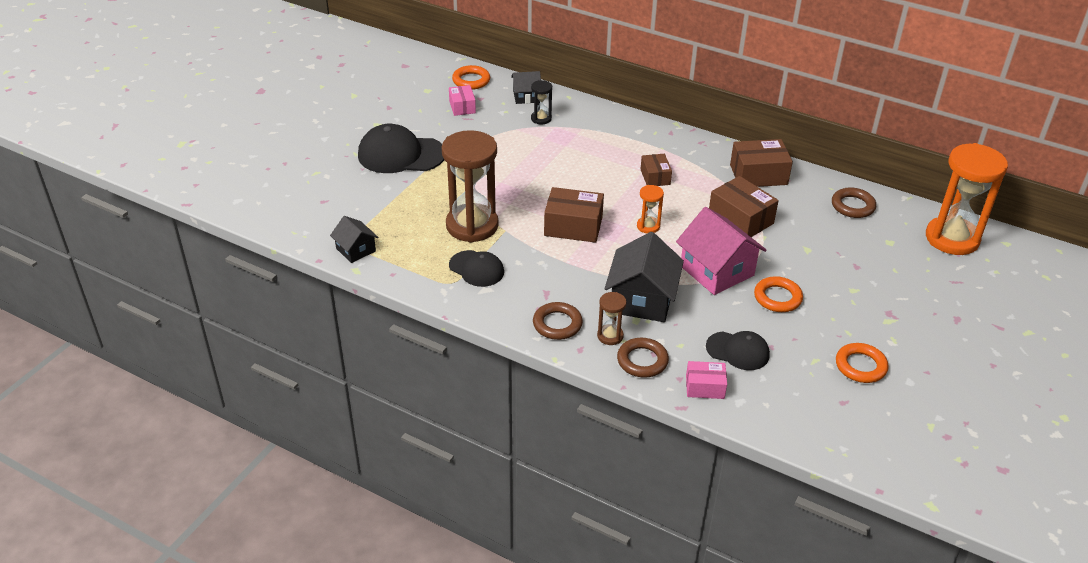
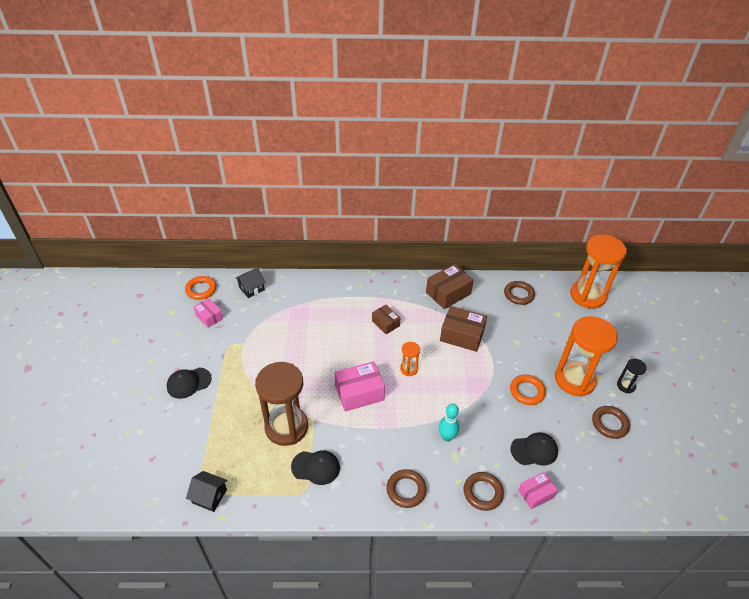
camera: 30 degrees left, 5 degrees up
(401, 154) = (189, 383): black cap -> black cap, size x0.60
(541, 118) = (275, 304): black hourglass -> black hourglass (626, 386)
(573, 226) = (359, 393): brown box -> pink box
(610, 336) = (448, 481): brown hourglass -> none
(642, 299) = (447, 437): black house -> turquoise bowling pin
(717, 271) = (476, 387): pink house -> none
(852, 310) = (574, 380): none -> orange hourglass
(860, 366) = (609, 424): orange ring -> brown ring

